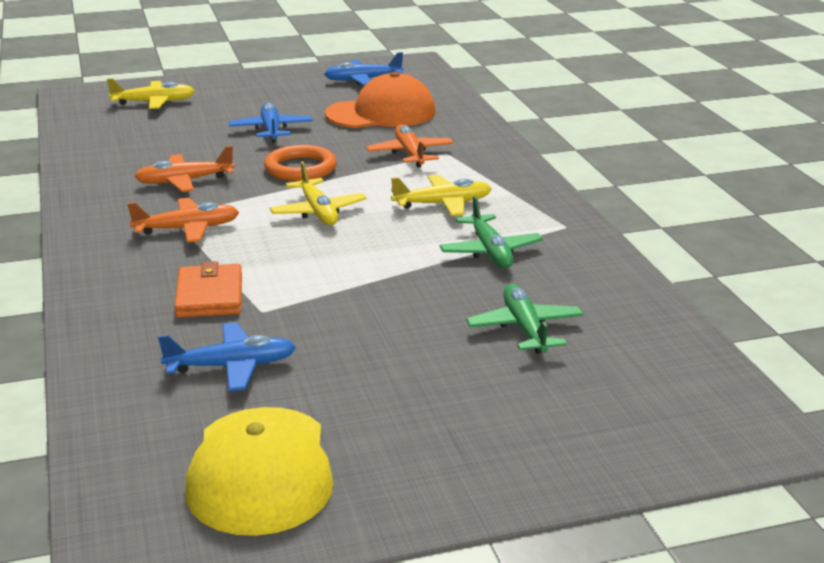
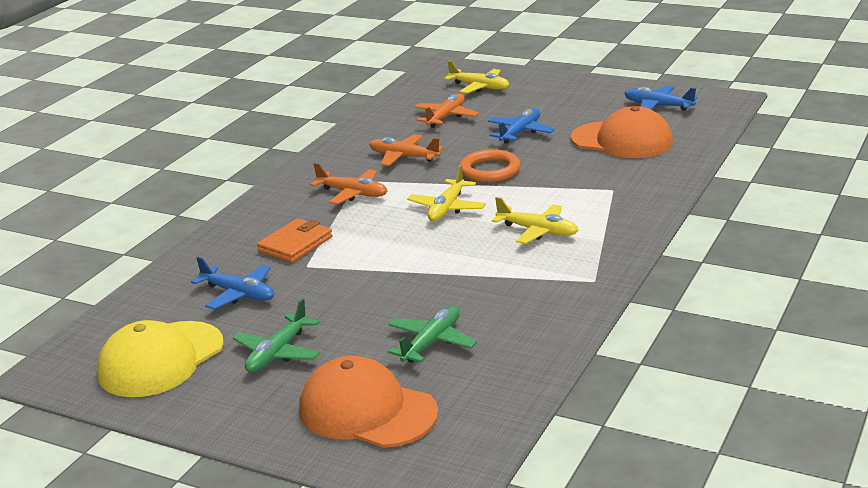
camera: 45 degrees right, 0 degrees up
(410, 154) = (584, 182): orange plane -> orange plane (446, 117)
(490, 251) = (506, 279): green plane -> green plane (277, 353)
(581, 413) = (367, 411): none -> orange cap

